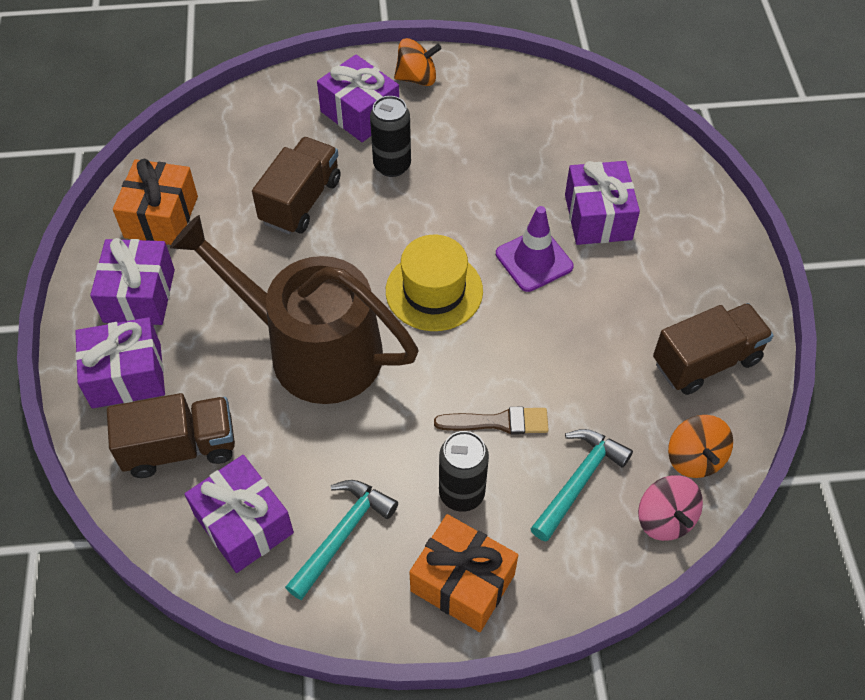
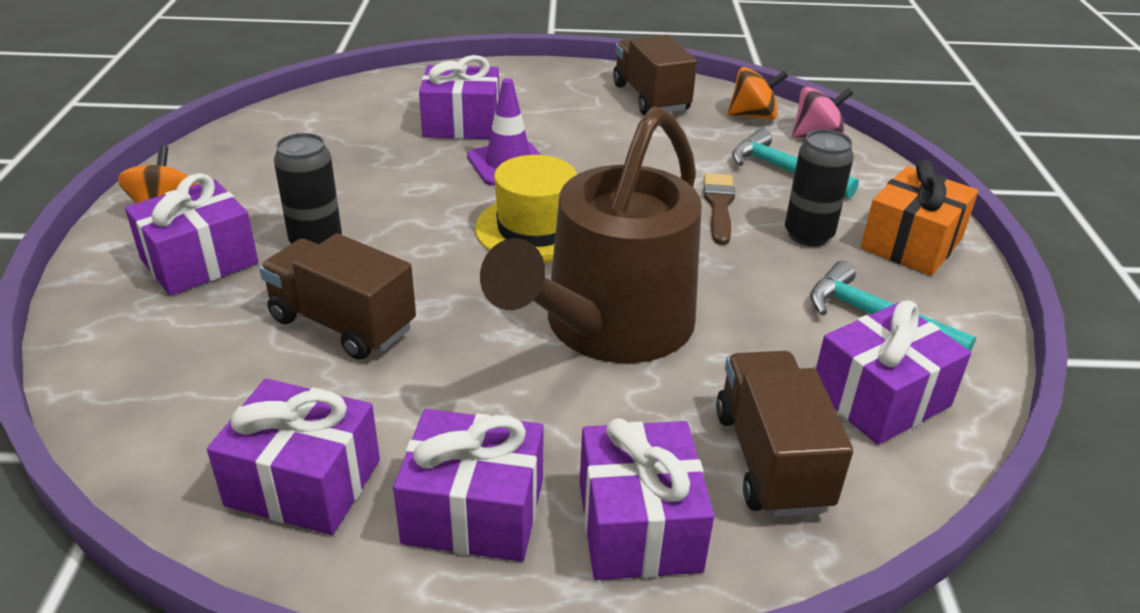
camera: 85 degrees left, 20 degrees down
(161, 217) = (303, 482): orange gift -> purple gift

